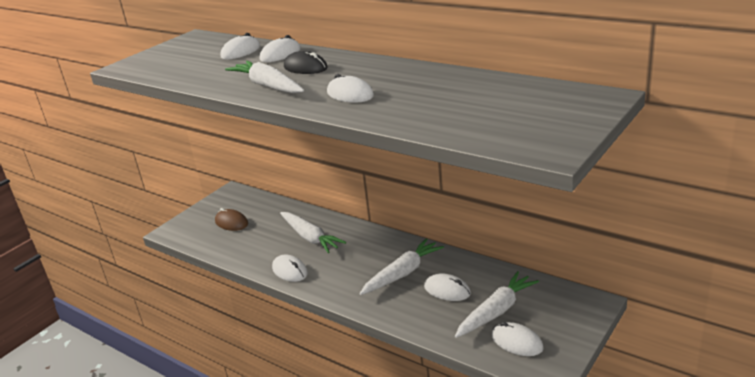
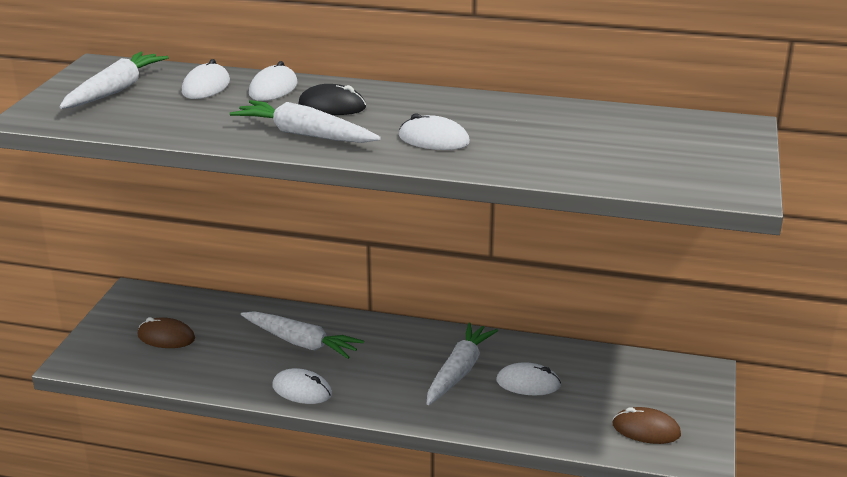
camera: 25 degrees left, 0 degrees up
(496, 311) = (602, 399): white carrot -> white carrot (115, 90)
(517, 342) = (646, 429): white mouse -> brown mouse

